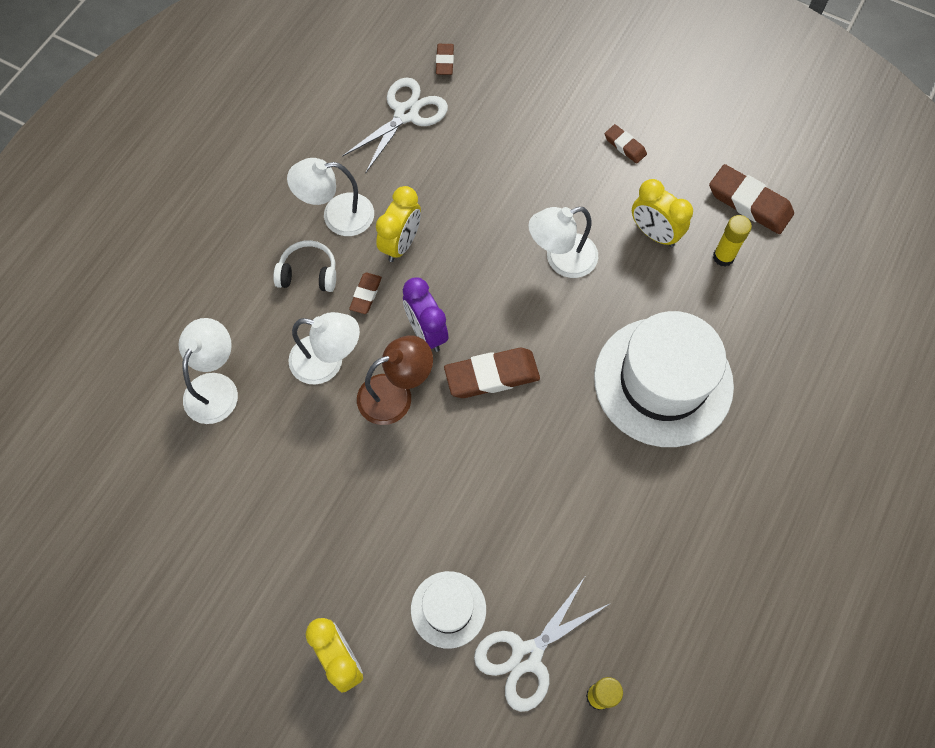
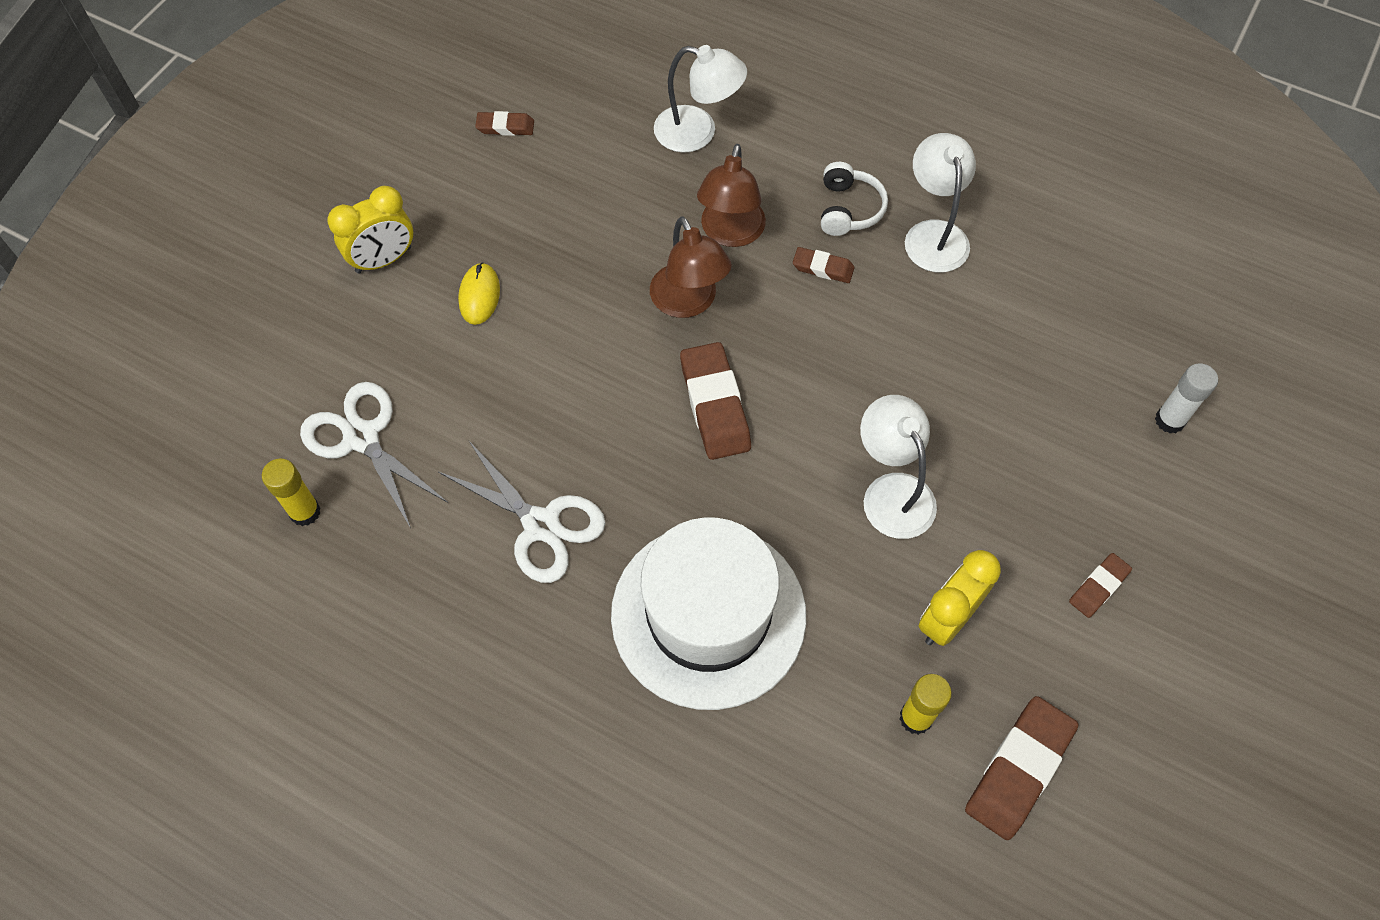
camera: 90 degrees right, 5 degrees down
(327, 362) = (730, 233): white lamp -> brown lamp
(383, 567) = (479, 295): none -> yellow mouse
(401, 244) = (899, 303): yellow clock -> none
(406, 114) = (1105, 305): white scissors -> white scissors (541, 525)
(426, 332) = (773, 333): purple clock -> none
(444, 61) = (1206, 349): brown eraser -> brown eraser (505, 127)
(448, 609) = (425, 359): white hat -> none
(501, 90) = (1169, 420): none -> white glue stick

